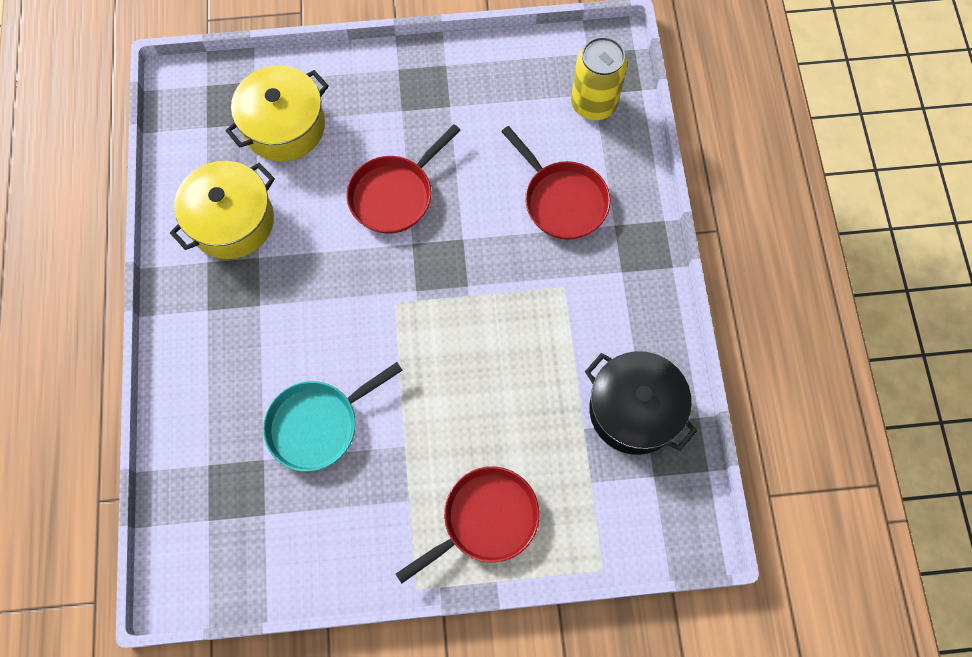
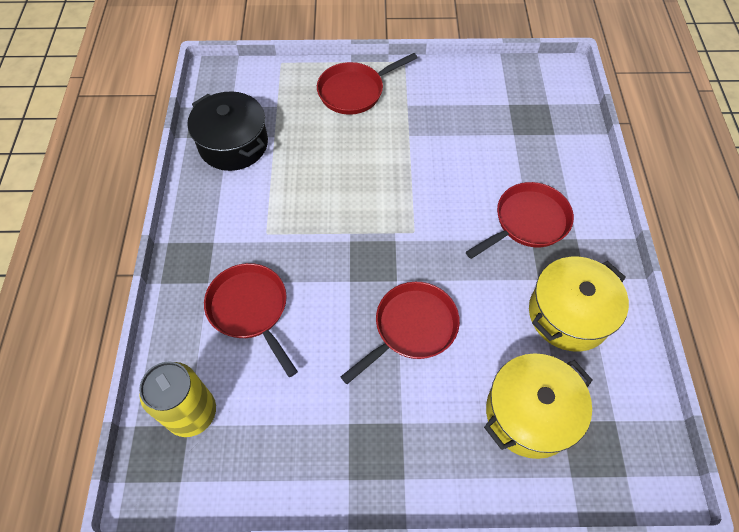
camera: 175 degrees left, 10 degrees down
(261, 326) = (527, 222): none -> red pan
(318, 424) = (474, 152): turquoise pan -> none

